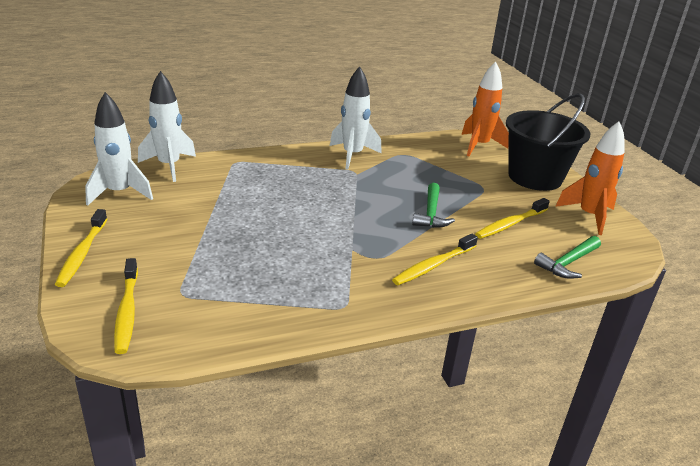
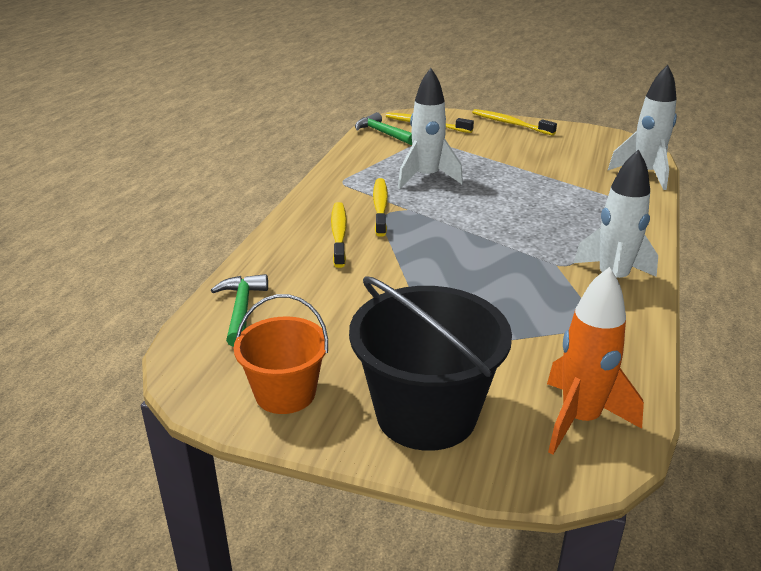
camera: 130 degrees right, 0 degrees up
(119, 193) = (599, 147): white rocket -> white rocket (426, 178)
(431, 213) = (422, 273): green hammer -> green hammer (382, 133)
(510, 224) = (345, 314): yellow toothbrush -> yellow toothbrush (380, 207)
(589, 216) = (285, 393): orange rocket -> orange bucket

